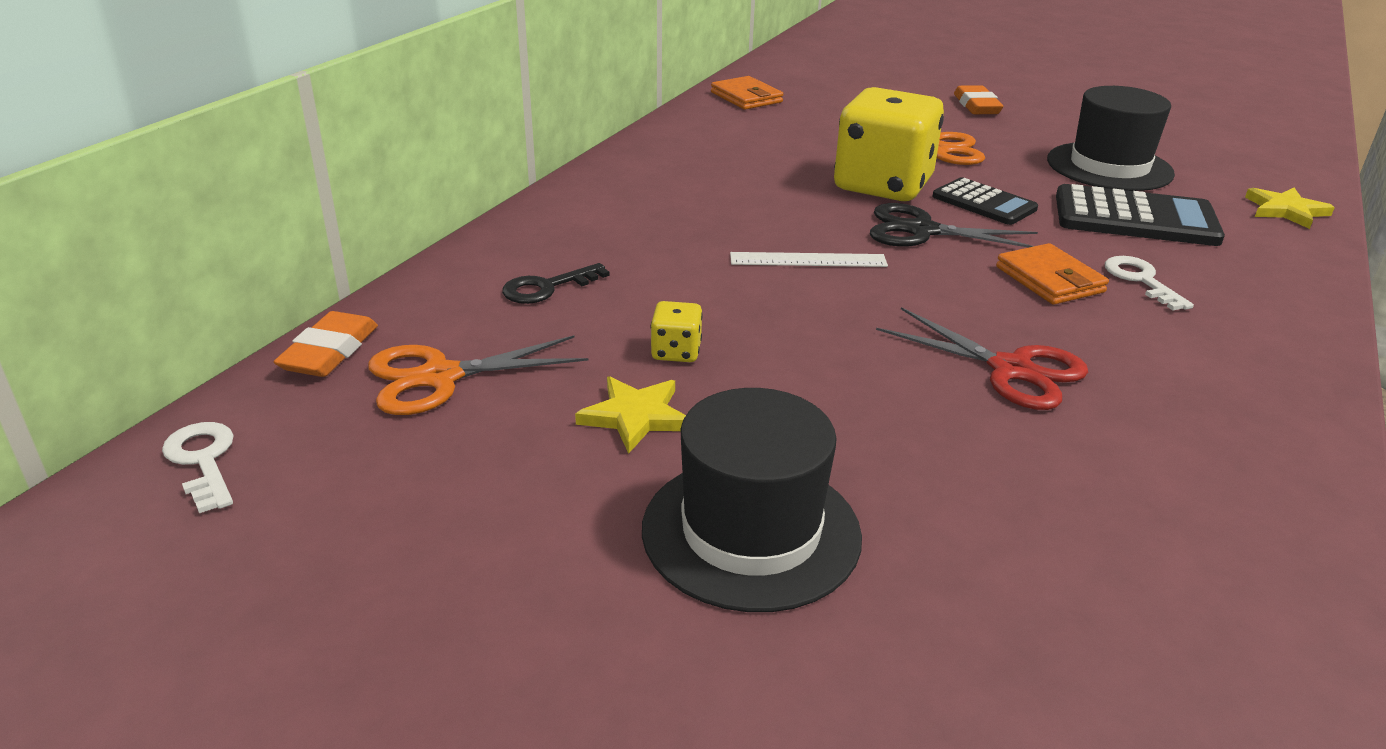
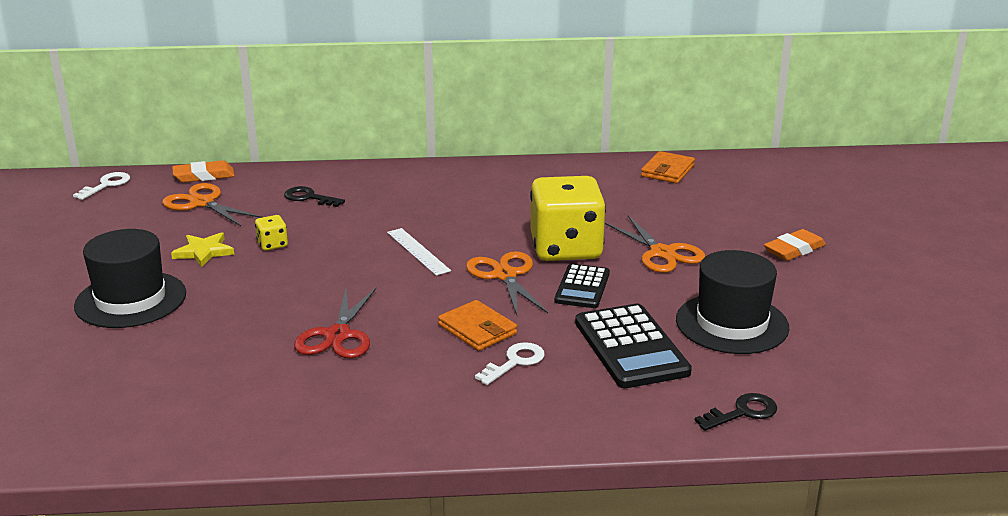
camera: 60 degrees right, 5 degrees down
(922, 230) = (505, 275): black scissors -> orange scissors
(1049, 280) = (477, 329): orange wallet -> orange wallet turned 75 degrees counterclockwise
(1285, 210) = (742, 412): yellow star -> black key

